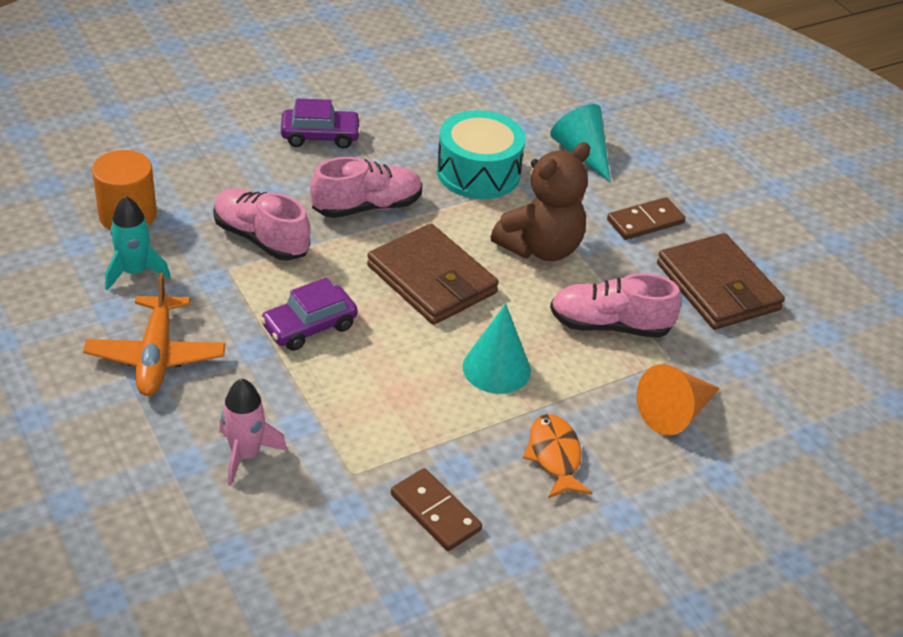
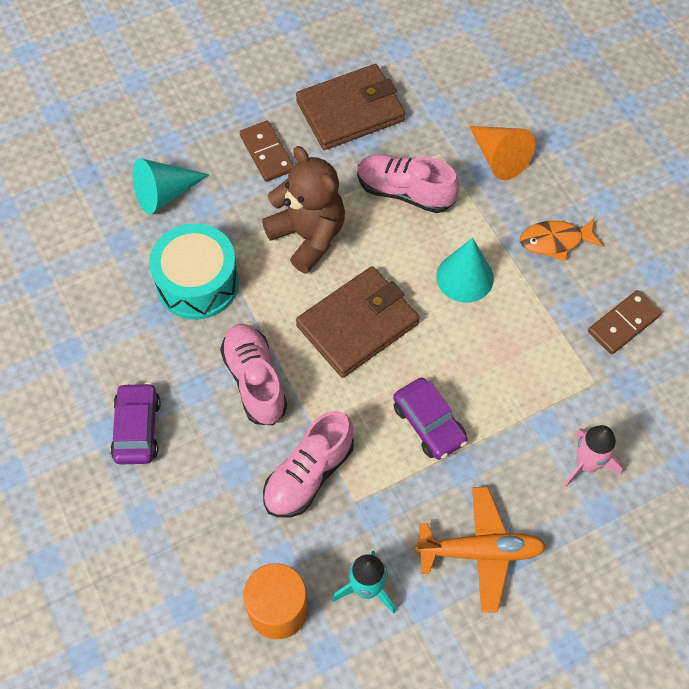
camera: 85 degrees left, 20 degrees up
(610, 325) = (405, 192): pink shoe -> pink shoe turned 105 degrees clockwise

